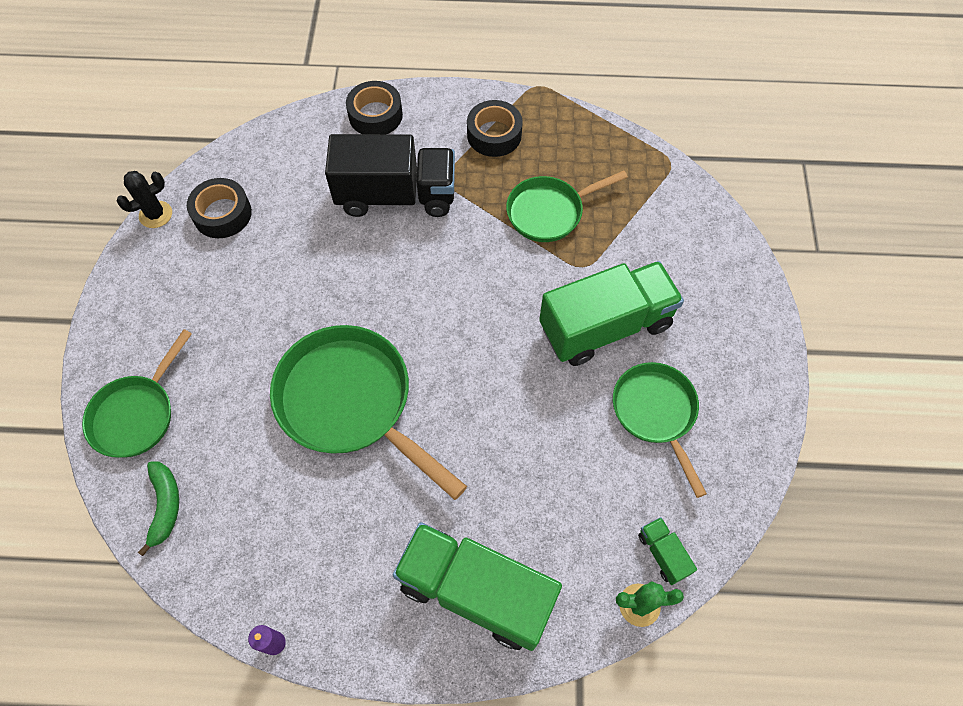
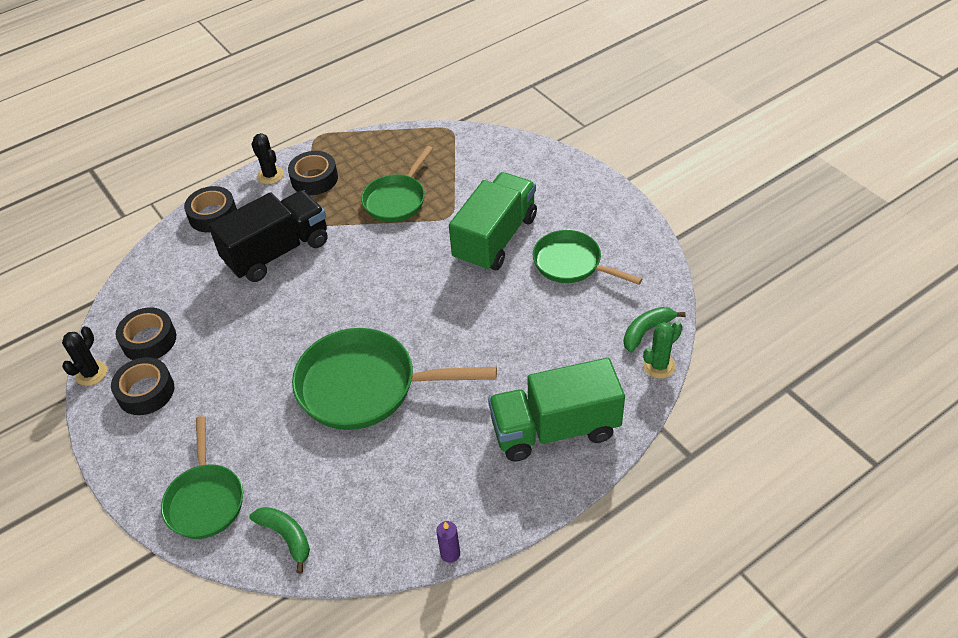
camera: 35 degrees left, 15 degrees down
(179, 266) = (146, 391): none -> black tape
(459, 104) = (270, 175): none -> black cactus
(663, 554) = (646, 331): green truck -> green banana

